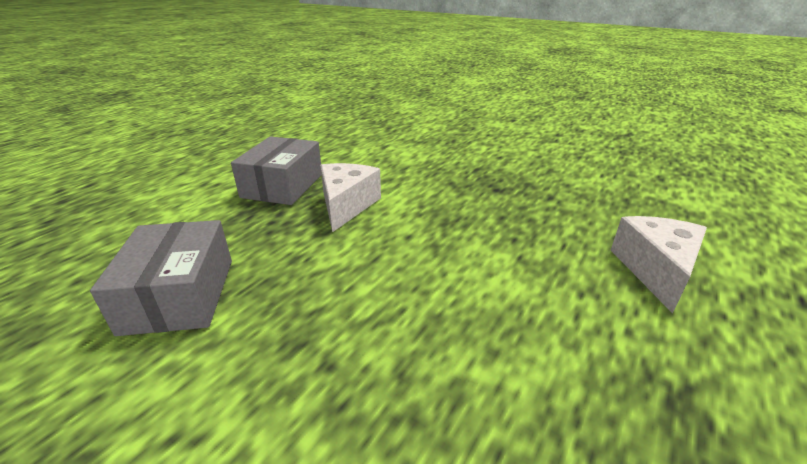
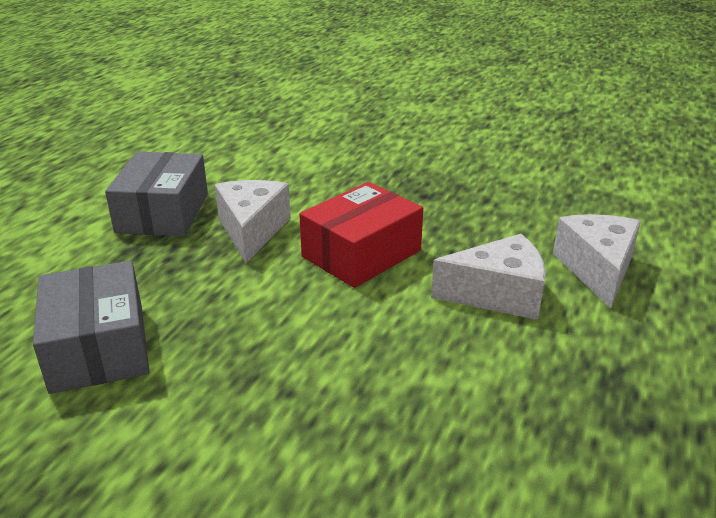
camera: 10 degrees left, 0 degrees up
(433, 233) = (361, 253): none -> red box
(555, 285) = (498, 295): none -> white cheese

